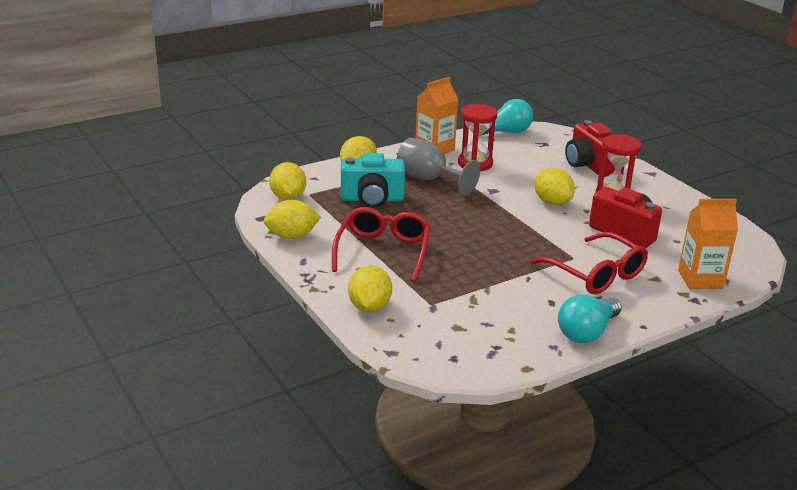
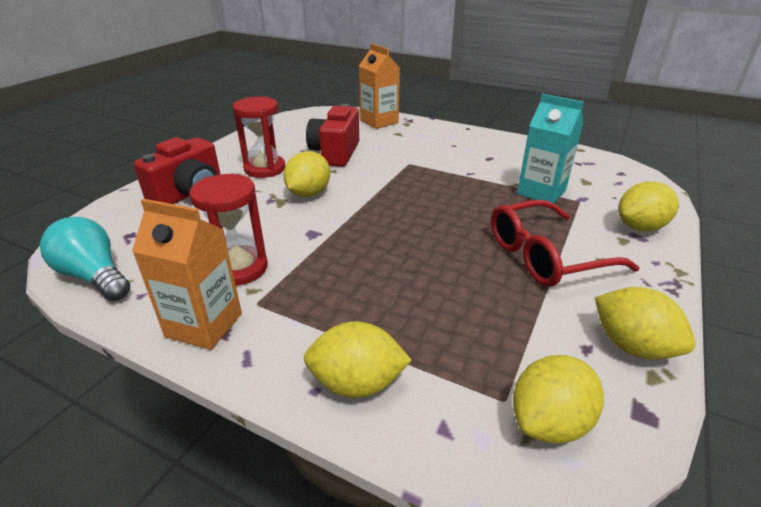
camera: 120 degrees left, 5 degrees up
(372, 199) = (440, 318): turquoise camera -> none
(429, 179) = (326, 290): grey goblet -> none
(462, 294) = (541, 192): none -> turquoise carton
(587, 332) = (506, 141): turquoise light bulb -> none
(596, 274) = (423, 151): red glasses -> none

